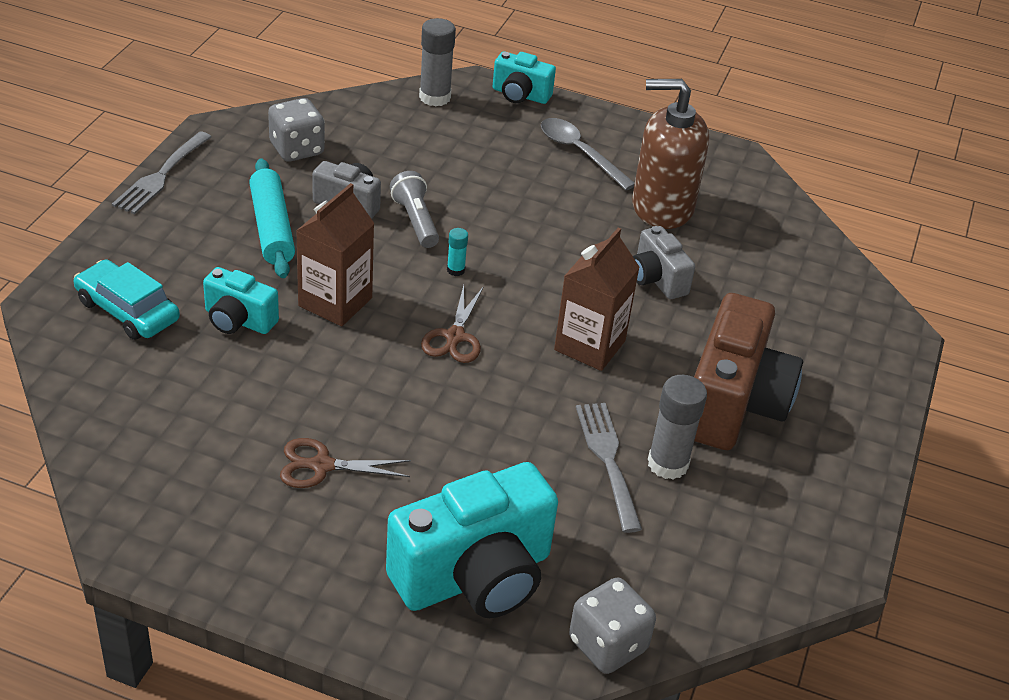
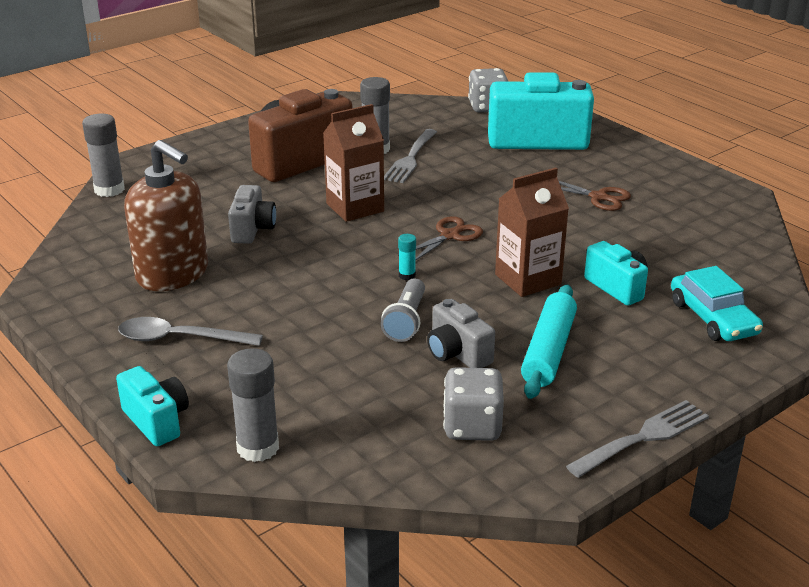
camera: 145 degrees left, 10 degrees down
(579, 153) = (179, 339): grey spoon -> grey spoon turned 105 degrees clockwise
(859, 285) = (109, 190): none -> grey glue stick

